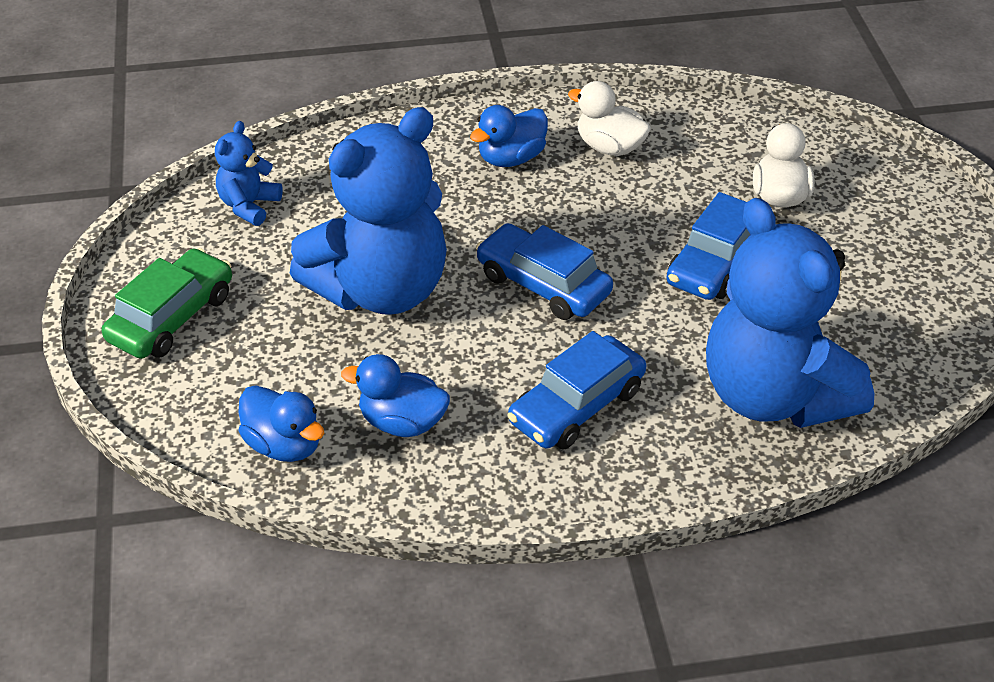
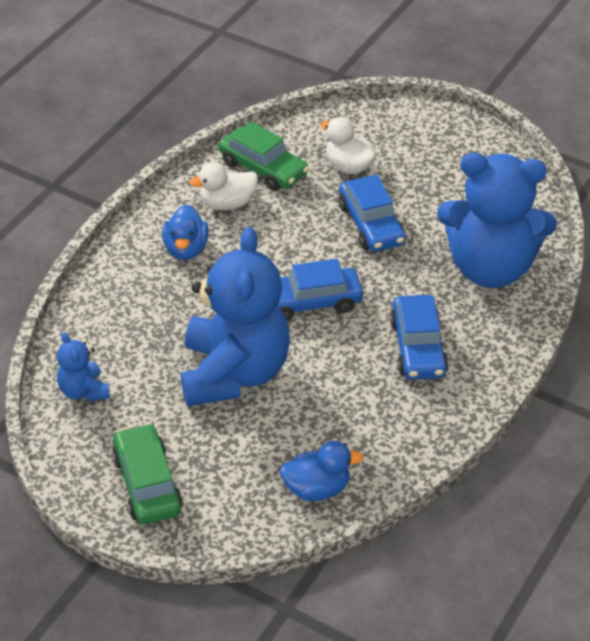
camera: 50 degrees left, 0 degrees up
(402, 422) = (354, 427): blue duck -> none
(691, 141) = (263, 168): none -> green car

